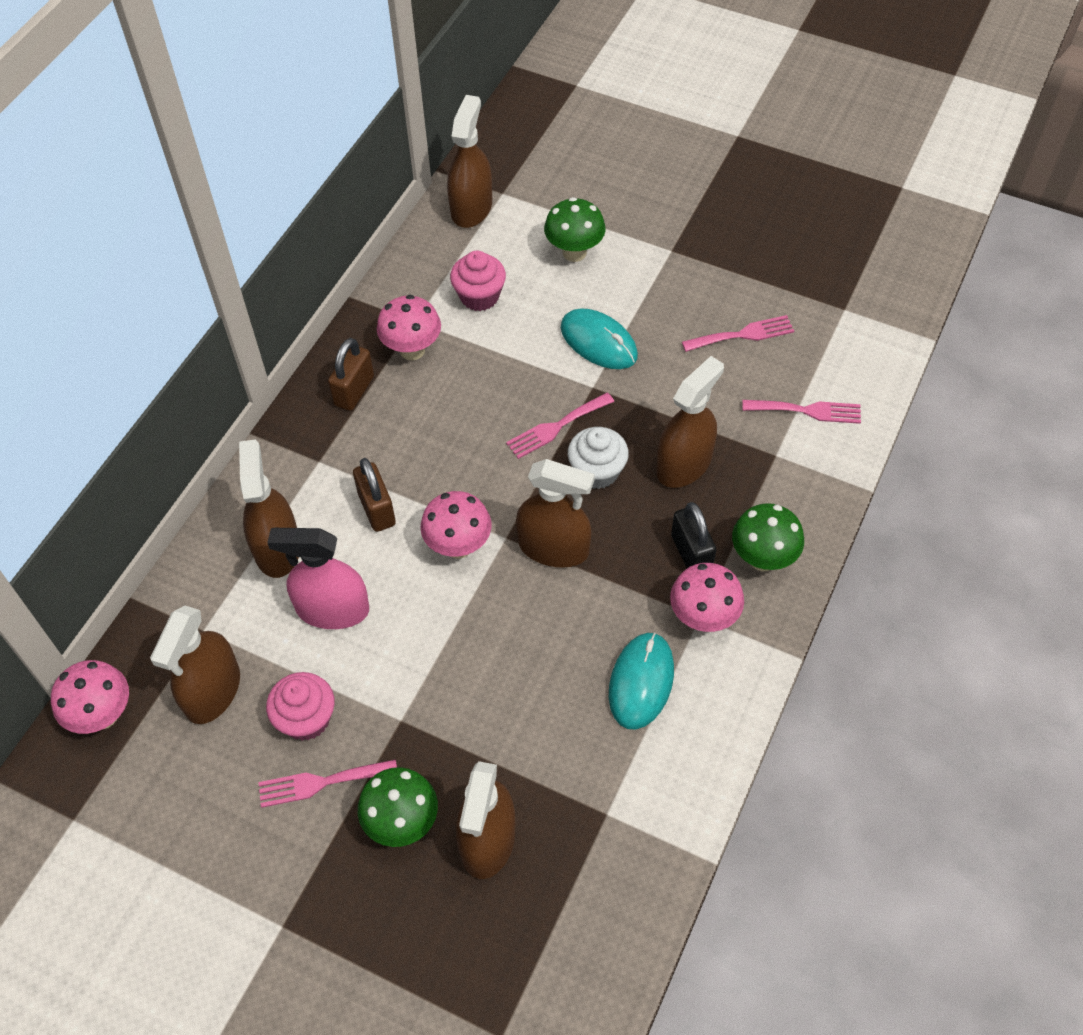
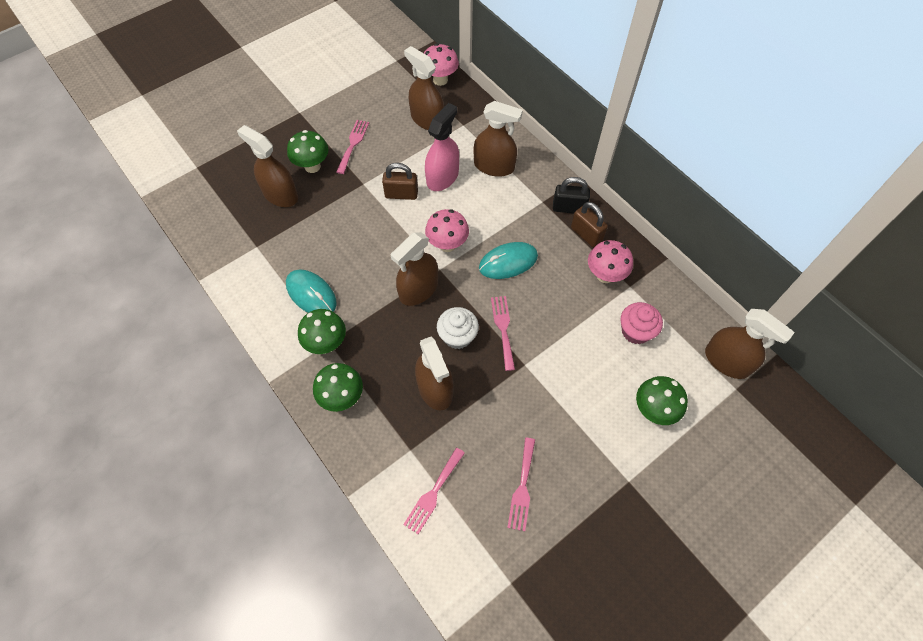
camera: 115 degrees right, 5 degrees up
(306, 719) = (389, 148): pink cupcake -> none
(377, 509) = (494, 216): brown padlock -> brown padlock (401, 194)
(599, 342) = (561, 386): turquoise mouse -> turquoise mouse (508, 262)
(691, 553) = (371, 359): black padlock -> black padlock (569, 208)
(703, 618) = (326, 343): pink mushroom -> green mushroom

